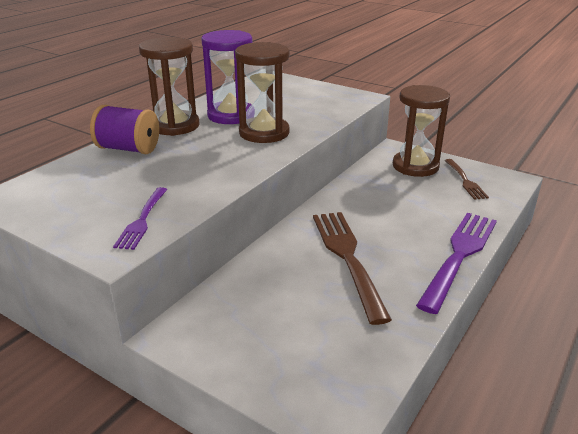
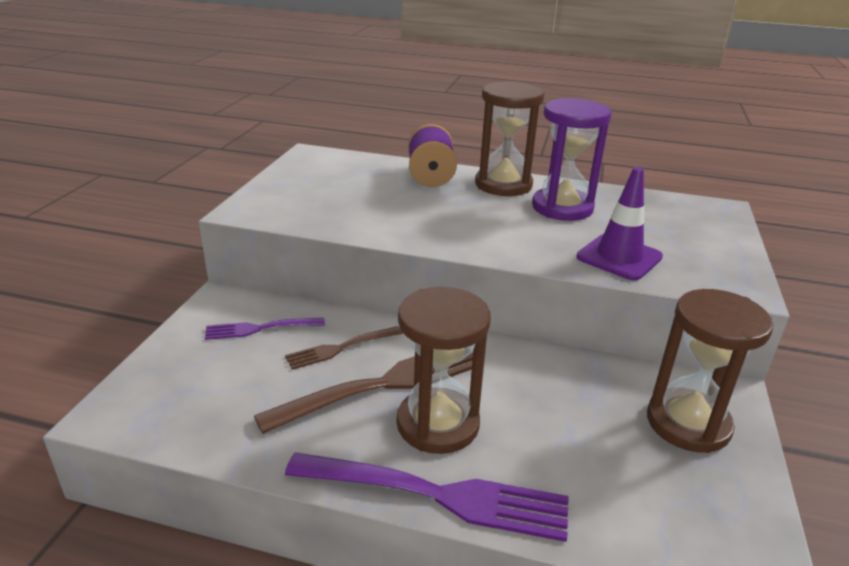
camera: 70 degrees right, 0 degrees up
(142, 219) = (298, 211): purple fork -> purple fork (261, 328)
(264, 133) = (532, 234): brown hourglass -> brown hourglass (437, 424)
(311, 116) = (619, 257): none -> purple traffic cone
(465, 180) = (692, 492): brown fork -> brown fork (341, 348)

